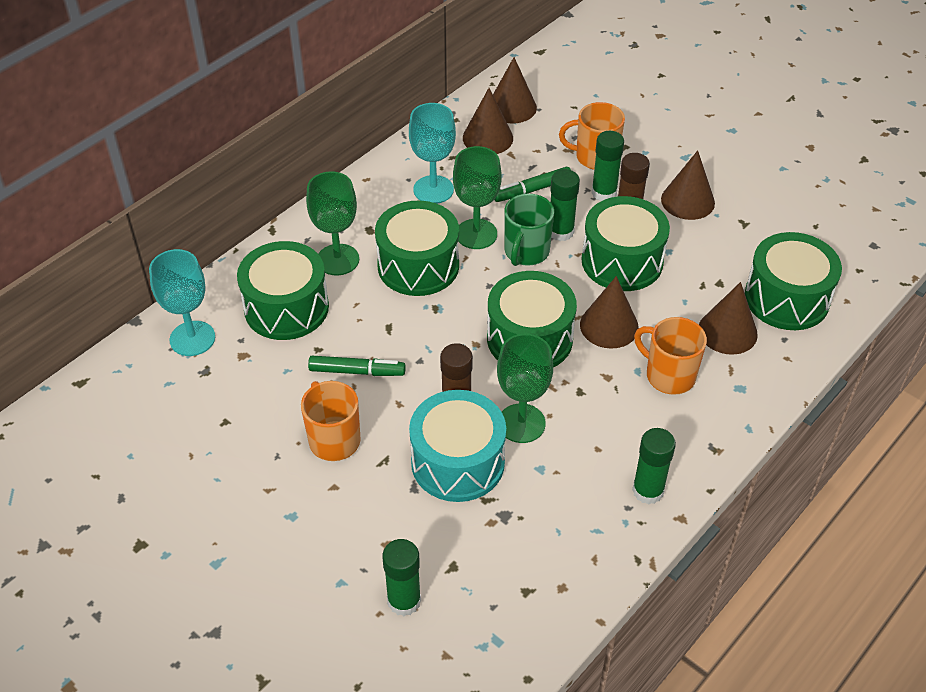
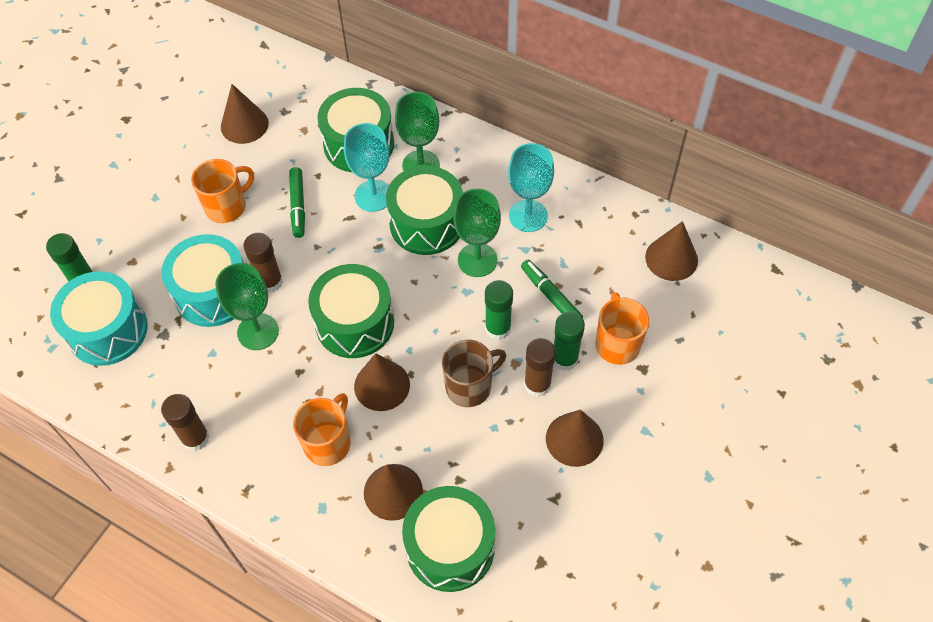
camera: 80 degrees right, 10 degrees up
(192, 338) = (316, 95): turquoise goblet -> turquoise goblet (373, 196)
(485, 575) = (108, 330): none -> turquoise drum
(488, 138) = (616, 246): brown cone -> brown cone (244, 125)
(526, 252) = (463, 303): green mug -> none
(622, 261) = (470, 386): green drum -> brown mug
(648, 491) = (195, 438): green glue stick -> brown glue stick

